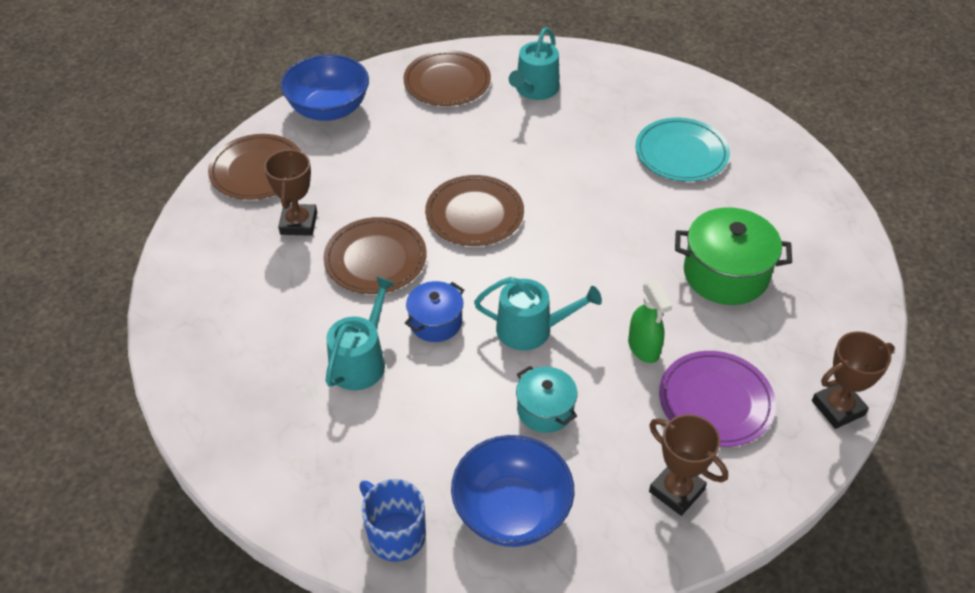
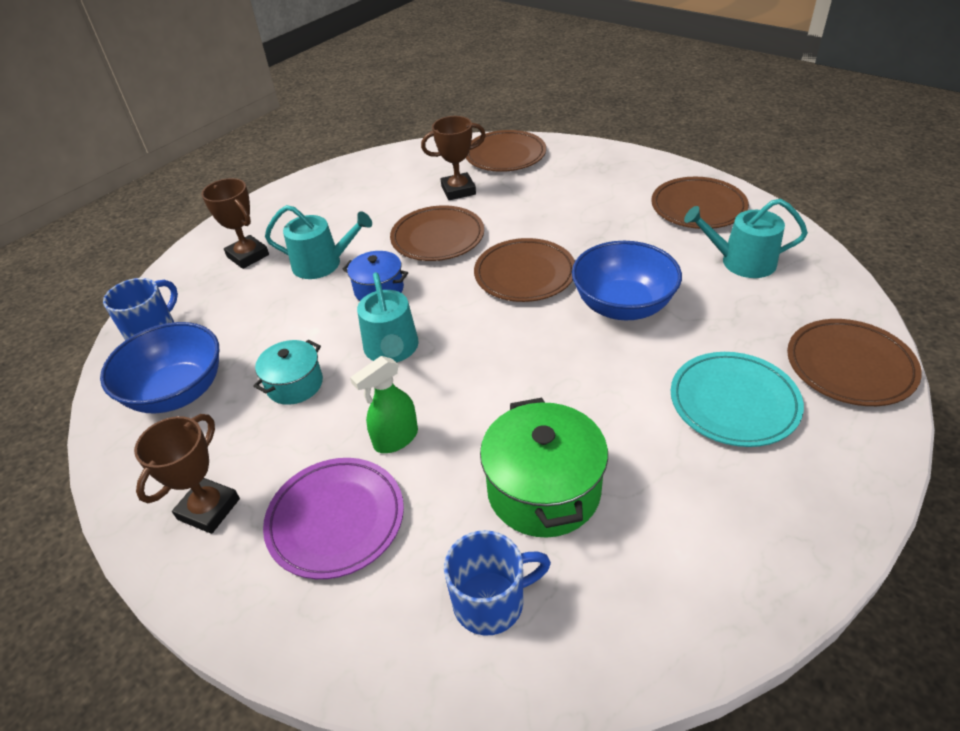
camera: 75 degrees right, 5 degrees down
(329, 109) = (603, 161): blue bowl -> blue bowl (623, 306)
(670, 90) = (849, 366): none -> brown plate
(809, 326) = (491, 601): none -> blue mug
(838, 408) = (357, 661): brown trophy -> brown trophy (248, 256)

